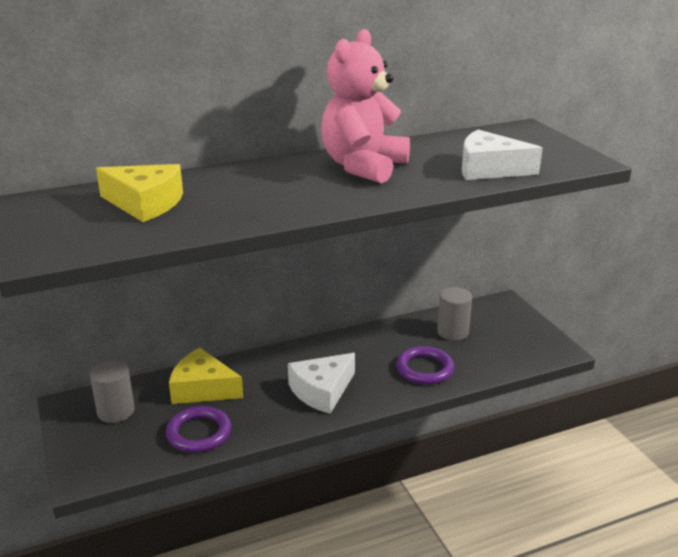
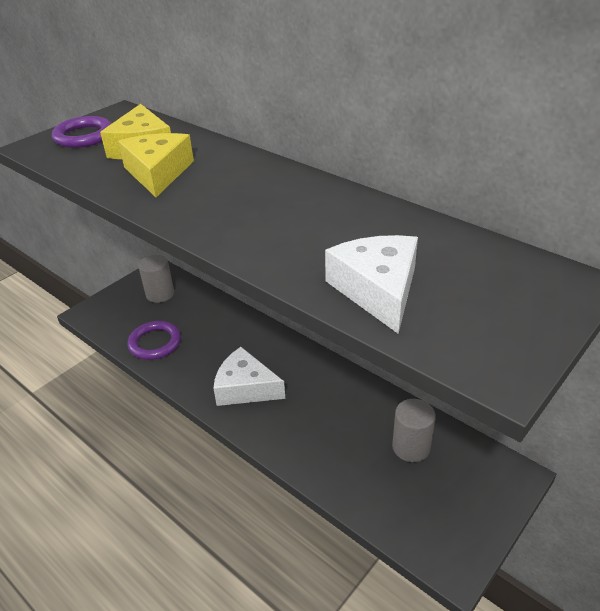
camera: 65 degrees right, 10 degrees up
(202, 388) = (209, 320): yellow cheese -> yellow cheese (158, 173)
(363, 167) = (305, 210): pink teddy bear -> none
(424, 369) = (326, 447): purple ring -> purple ring (84, 136)

